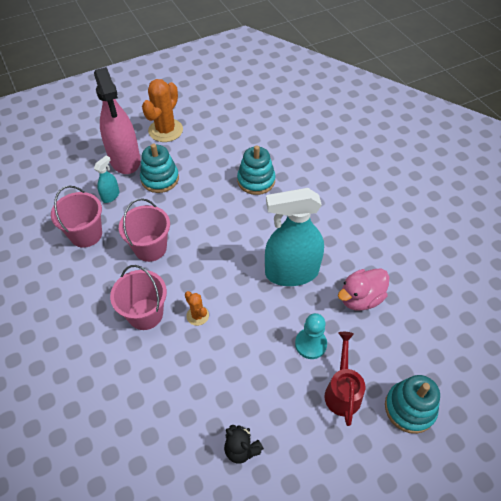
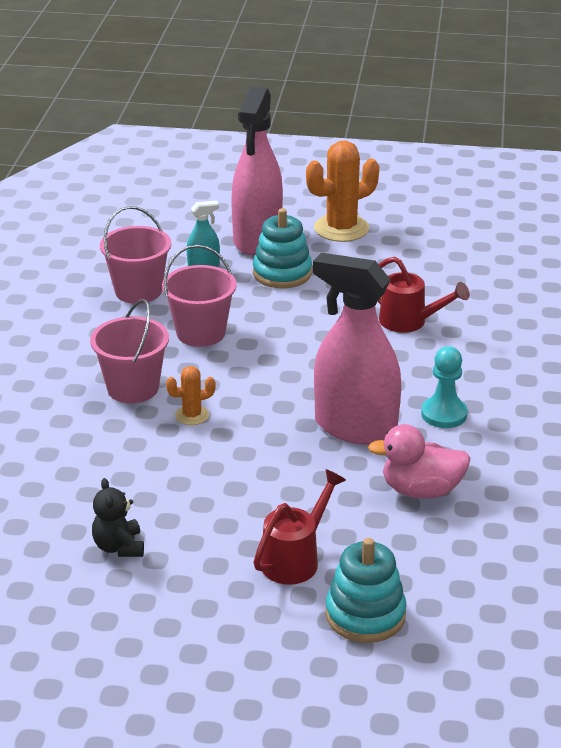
camera: 35 degrees right, 20 degrees down
(197, 315) = (192, 415): orange cactus -> orange cactus turned 75 degrees clockwise
(256, 181) = (409, 322): turquoise stacking toy -> red watering can
(291, 272) = (355, 427): turquoise spray bottle -> pink spray bottle
(310, 344) = (303, 501): turquoise pawn -> turquoise pawn (444, 414)

